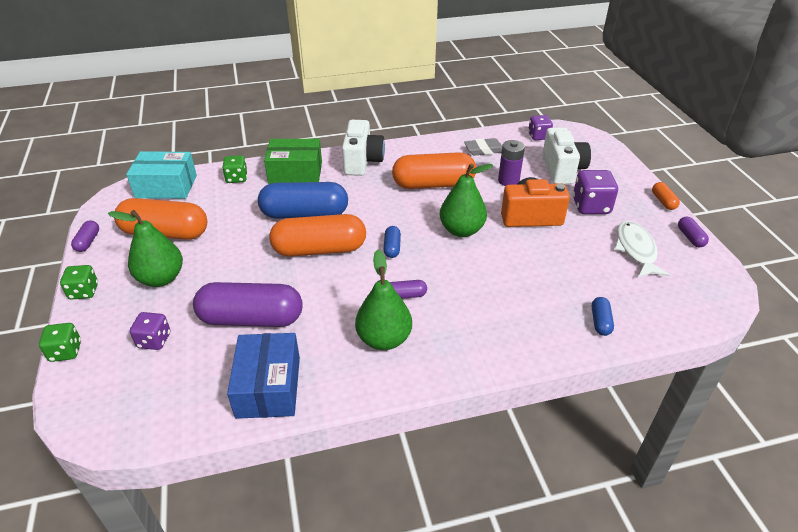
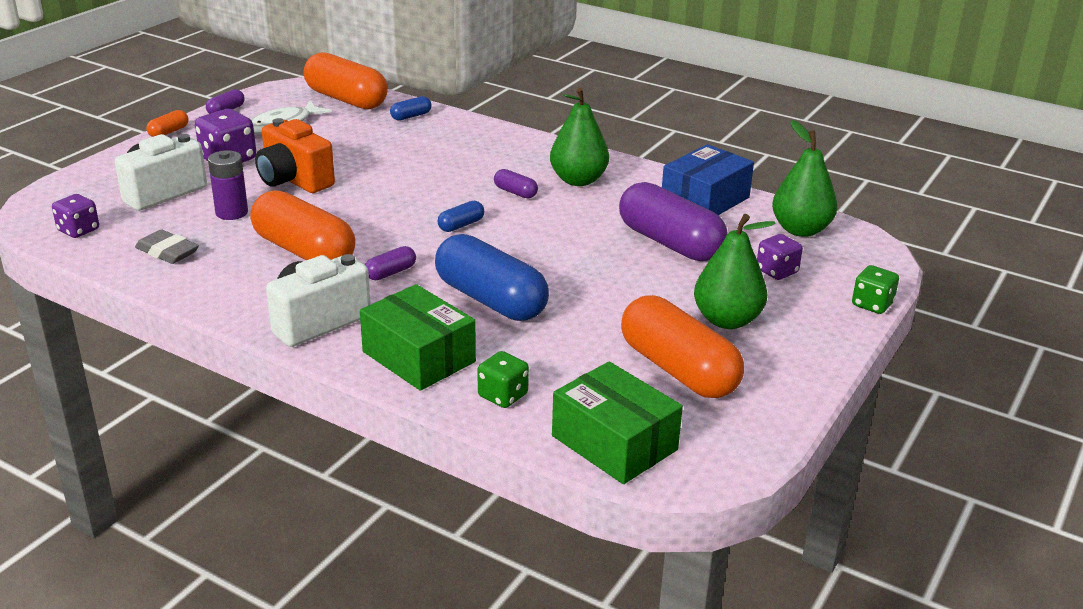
camera: 135 degrees left, 10 degrees down
(84, 291) = (826, 352): green dice -> none
(88, 242) = (789, 414): purple capsule -> purple capsule (391, 273)
(166, 186) = (614, 443): turquoise box -> green box
(319, 249) = (530, 259): orange capsule -> orange capsule (346, 99)
(461, 230) = (373, 204): green pear -> green pear (800, 230)

